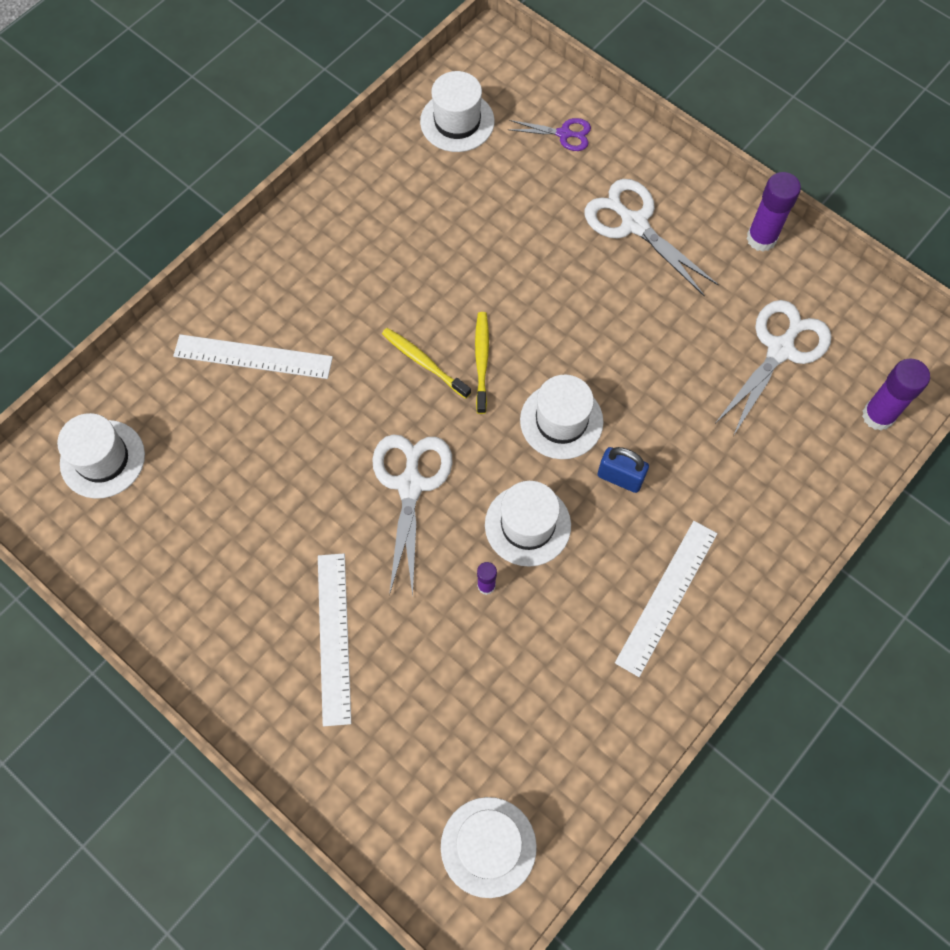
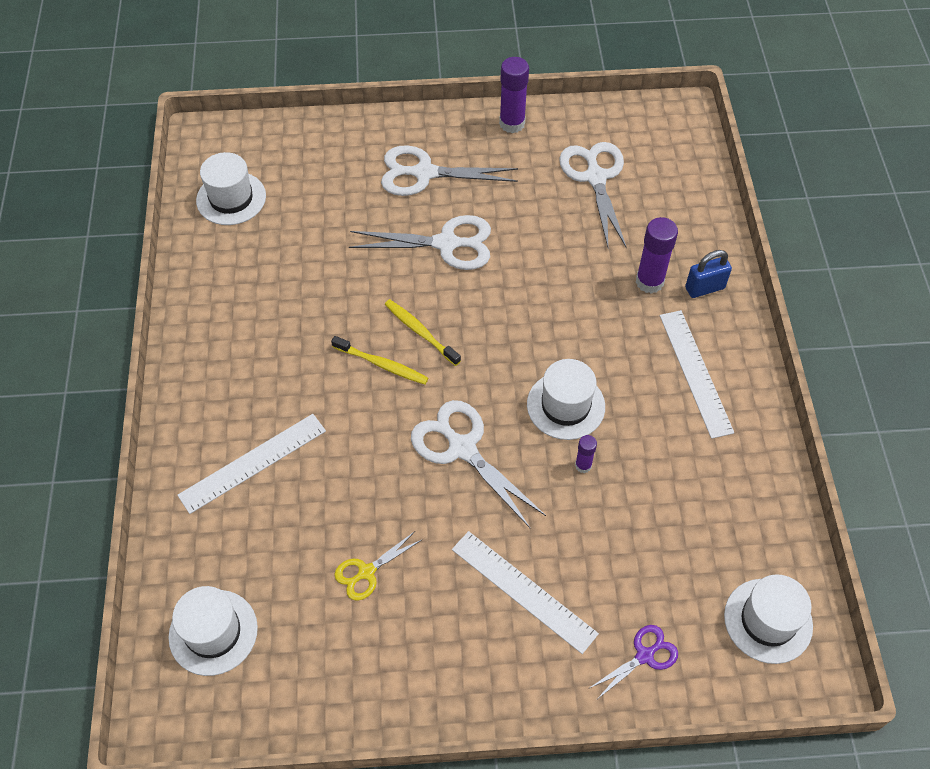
camera: 45 degrees left, 10 degrees down
(242, 514) = (366, 572): none -> yellow scissors
(424, 362) = (382, 365): yellow toothbrush -> yellow toothbrush turned 150 degrees counterclockwise
(561, 421) = (514, 325): white hat -> none
(564, 134) = (316, 153): purple scissors -> purple scissors (644, 655)
(584, 303) = (446, 244): none -> white scissors
(620, 477) = (588, 328): blue padlock -> blue padlock (704, 288)
(878, 416) = (690, 170): purple glue stick -> purple glue stick (649, 282)

